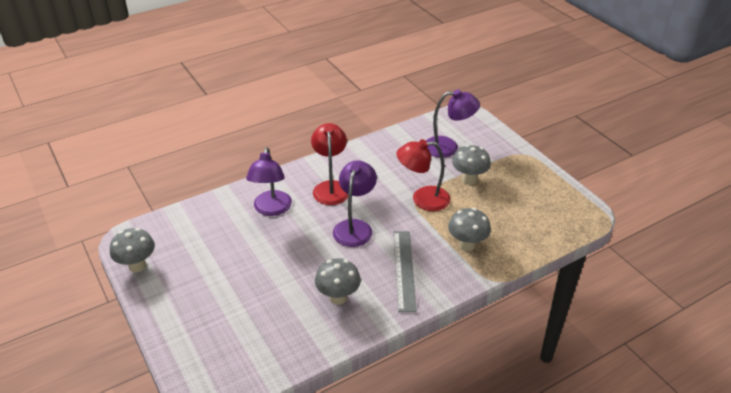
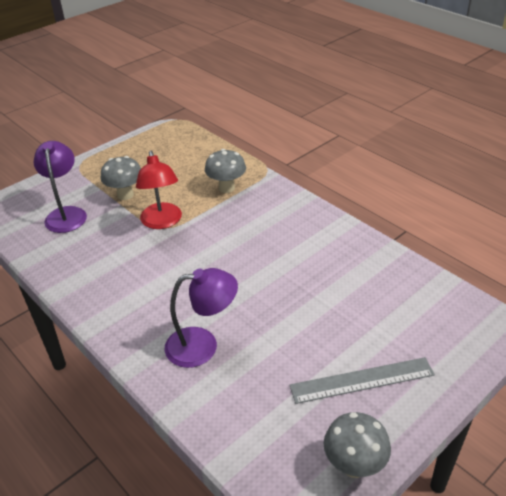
camera: 100 degrees left, 0 degrees up
(331, 187) = (150, 297): red lamp -> none
(338, 297) = (326, 258): grey mushroom -> none
(355, 227) = (219, 265): purple lamp -> none
(404, 269) = (272, 221): grey ruler -> grey ruler (362, 380)

